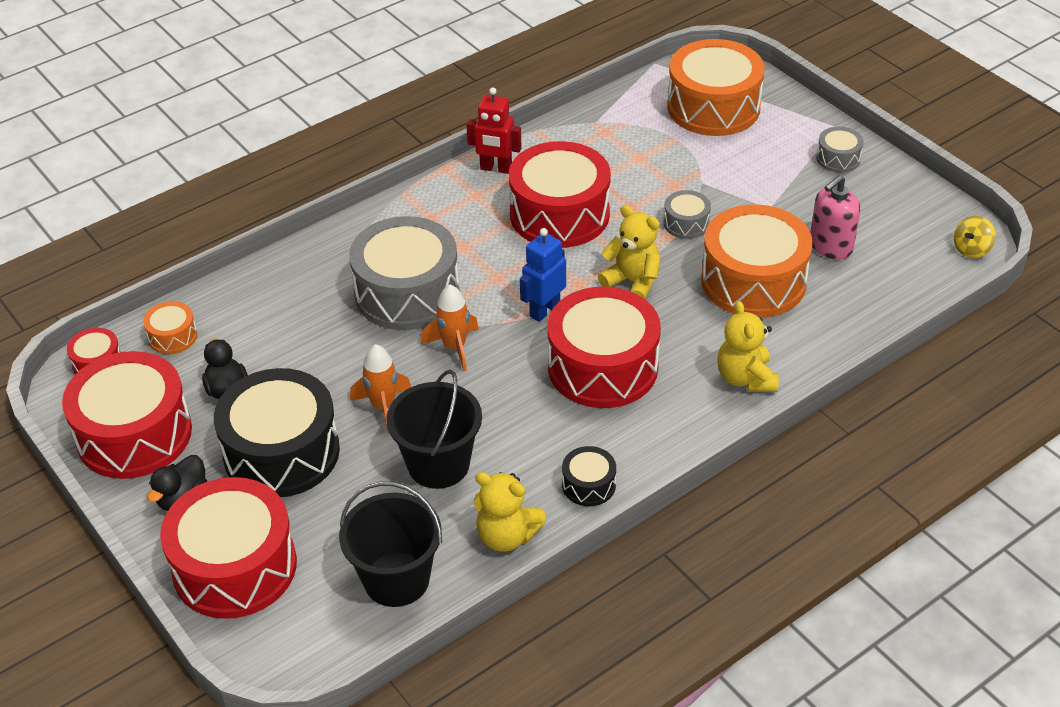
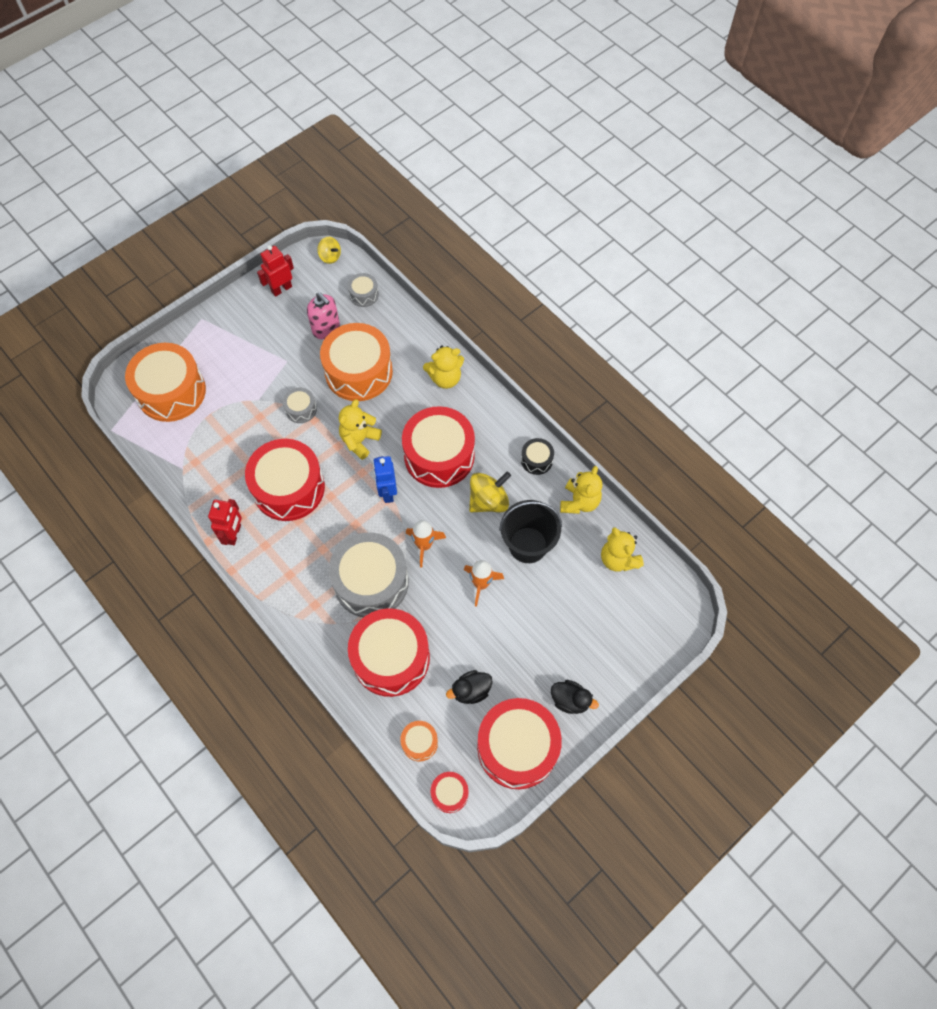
camera: 95 degrees left, 20 degrees up
(235, 567) = (621, 655): red drum -> red drum (391, 658)
(281, 452) = (525, 643): black drum -> none
(396, 579) = (618, 559): black bucket -> yellow teddy bear
(519, 421) = (488, 501): none -> yellow spinning top
(544, 310) = (387, 492): blue robot -> blue robot turned 45 degrees clockwise
(838, 158) = (236, 319): grey drum -> grey drum (364, 294)
(899, 200) = (281, 289): none -> red robot

